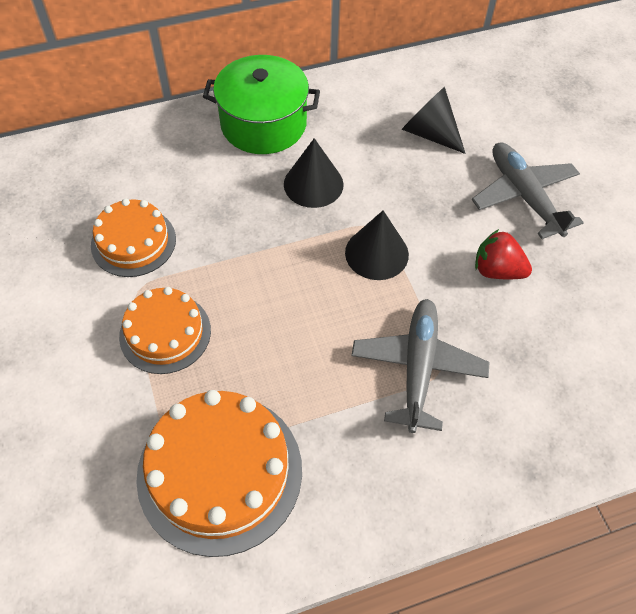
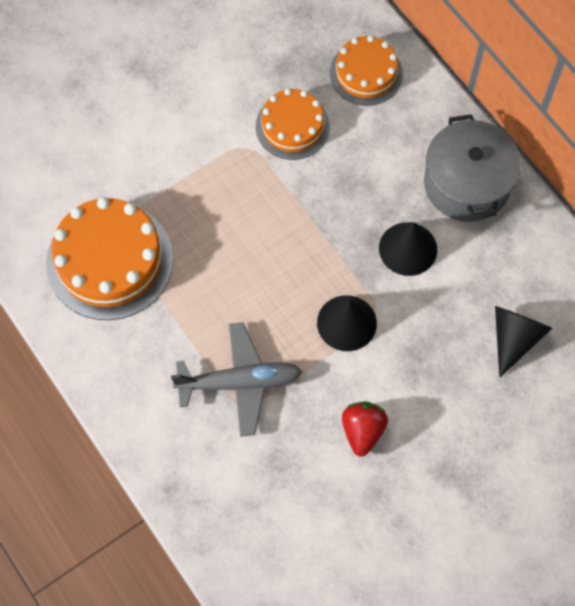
camera: 75 degrees right, 10 degrees up
(165, 333) = (213, 182): orange cake -> orange cake (366, 73)
(263, 124) = (467, 184): green pot -> grey pot
(524, 196) = (463, 443): grey plane -> none

